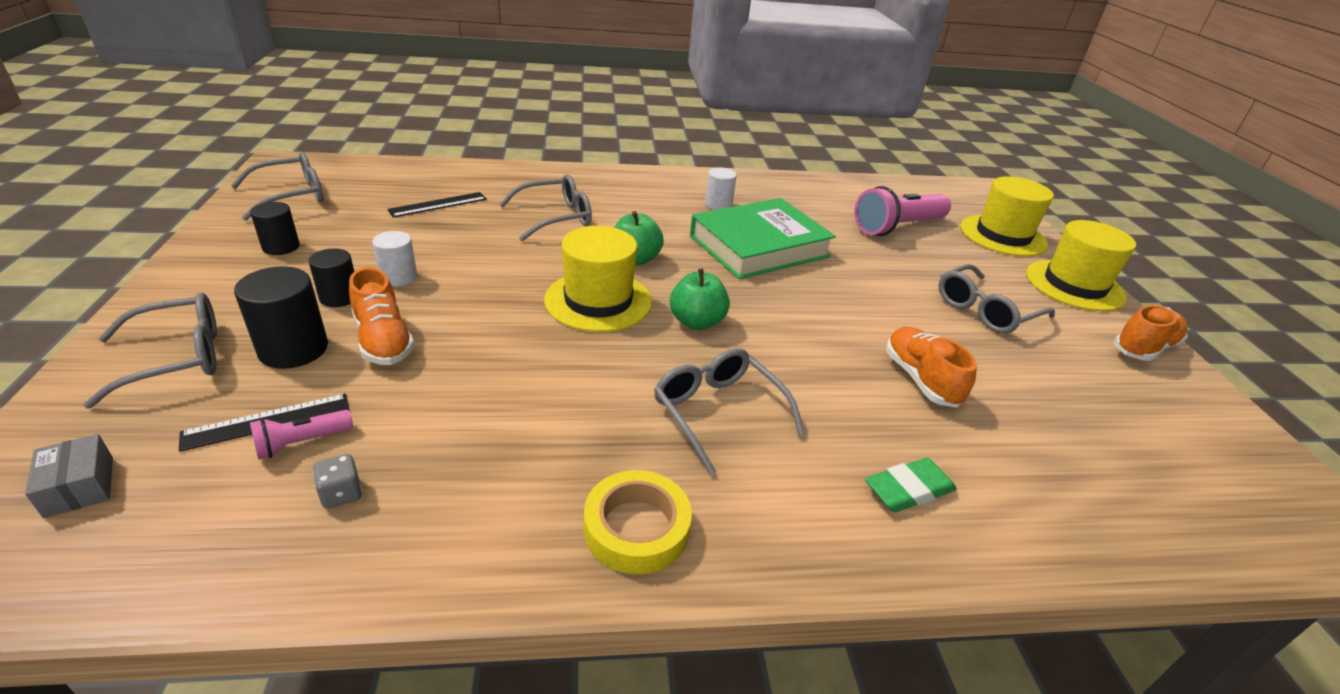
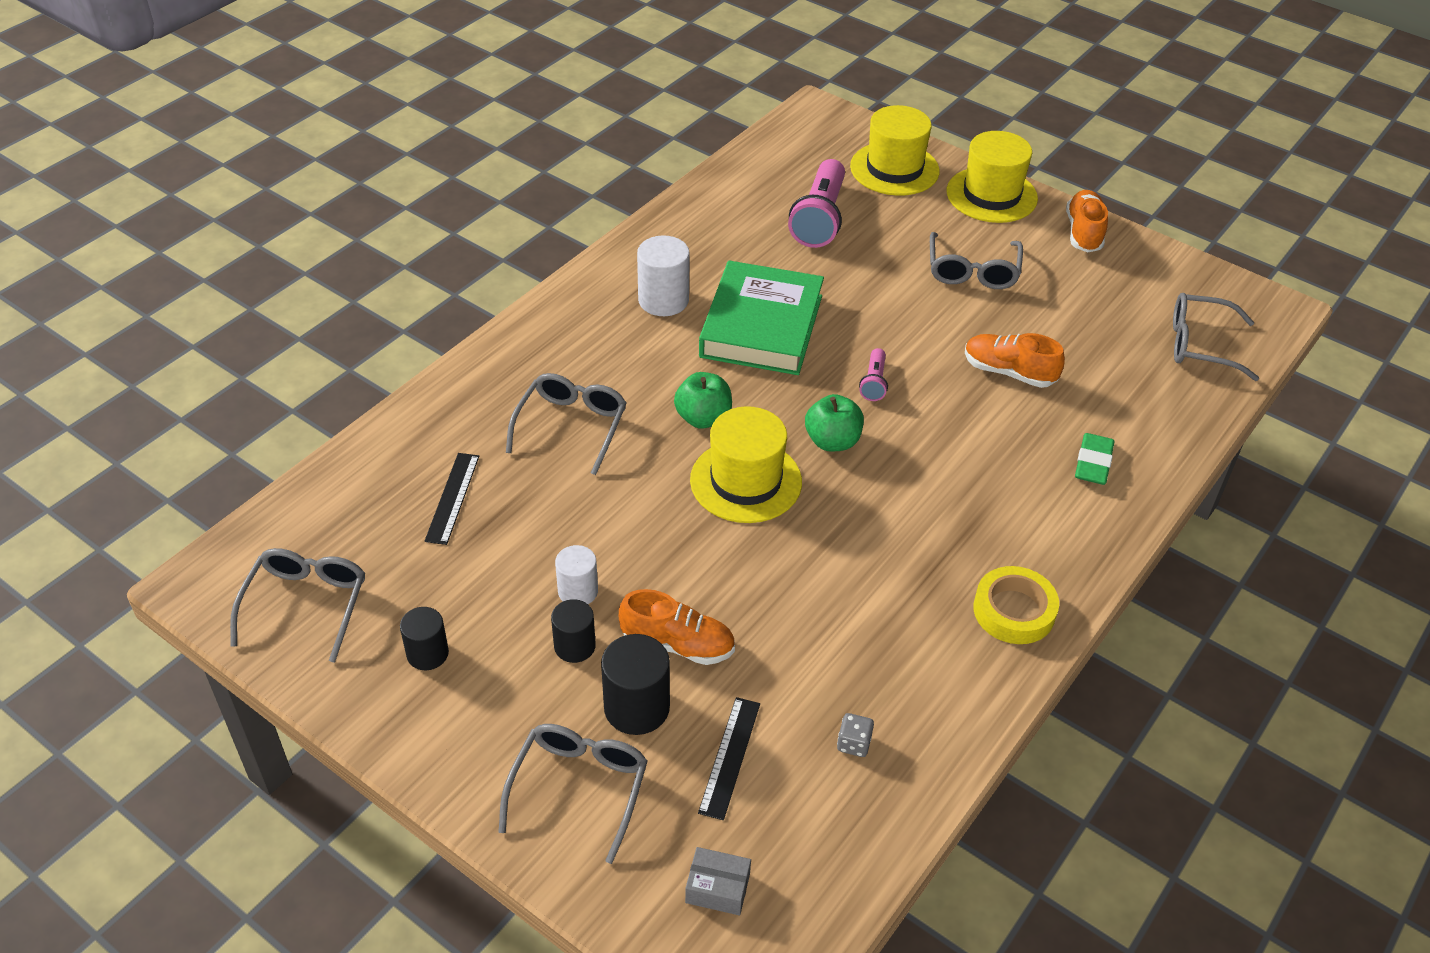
camera: 45 degrees left, 10 degrees up
(301, 443) = (775, 746): pink flashlight -> pink flashlight (874, 383)
(718, 204) = (663, 300): white cylinder -> white cylinder, size x1.54
(718, 412) = (946, 501): grey glasses -> grey glasses (1200, 345)

